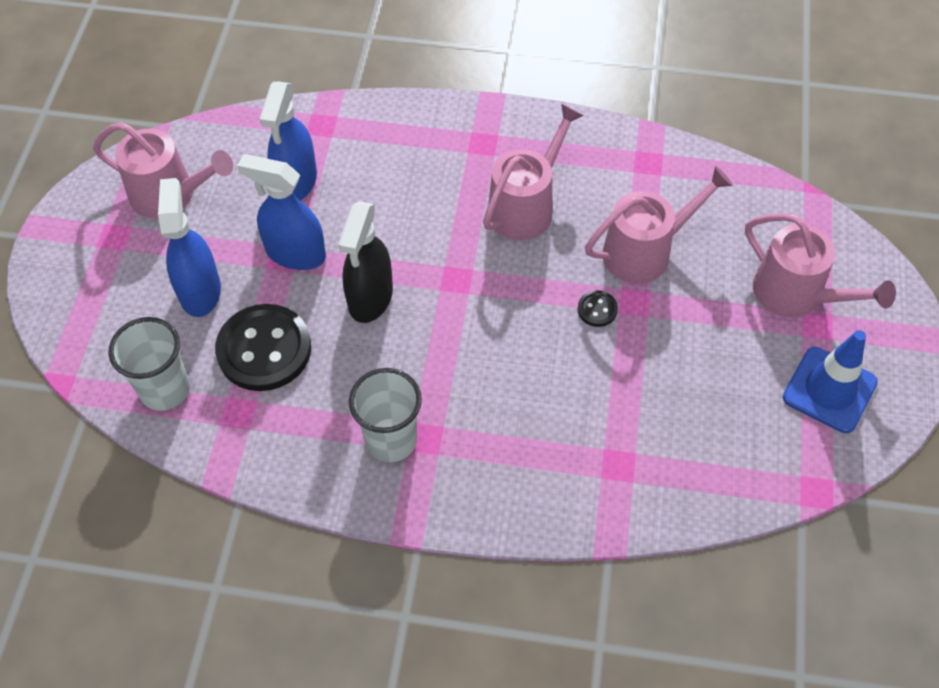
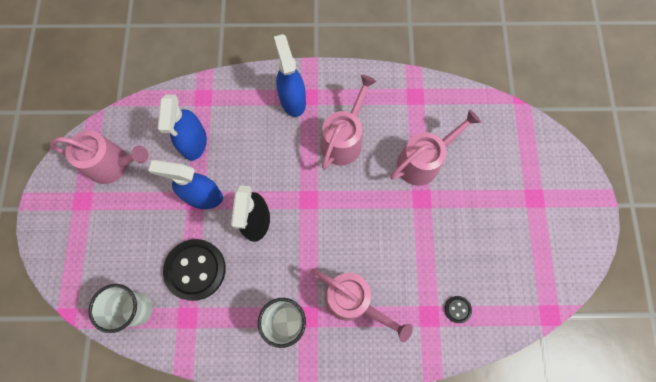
camera: 10 degrees left, 15 degrees up
(200, 291) = (146, 233): blue spray bottle -> blue spray bottle (292, 100)
(597, 309) = (399, 208): black button -> black button (457, 309)
(796, 294) = (519, 178): pink watering can -> pink watering can (353, 301)
(829, 390) = (548, 243): blue traffic cone -> none

